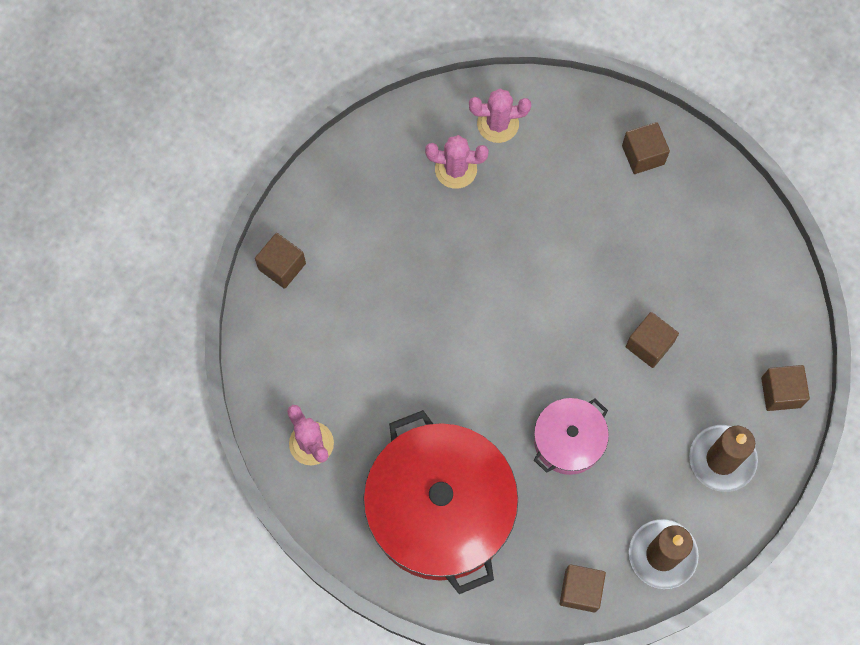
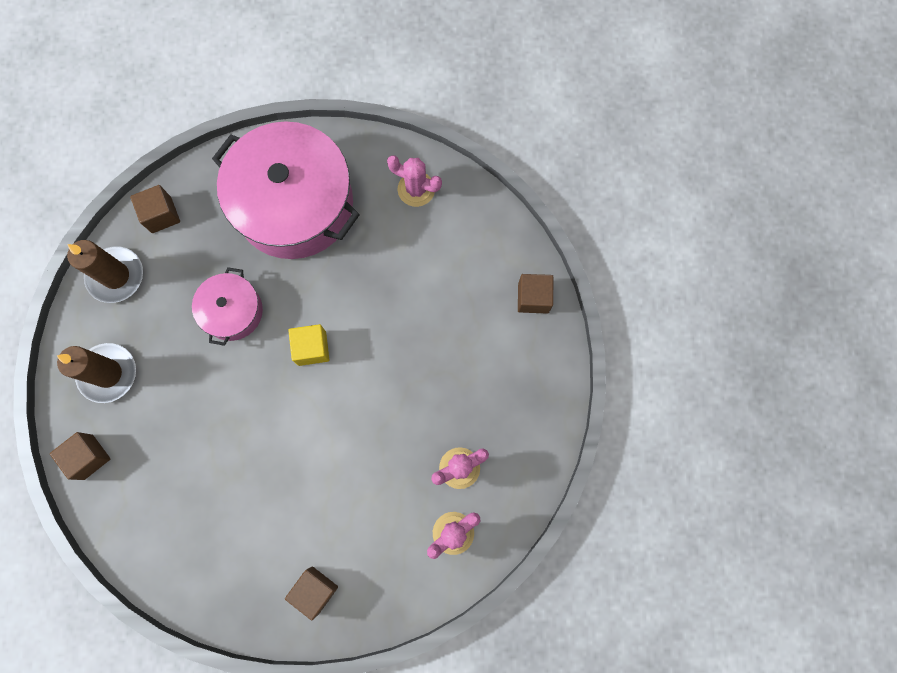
camera: 145 degrees right, 5 degrees up
(440, 510) = (294, 204): red pot -> pink pot
(515, 356) = (312, 348): none -> yellow cube
(649, 345) = (214, 426): brown cube -> none

